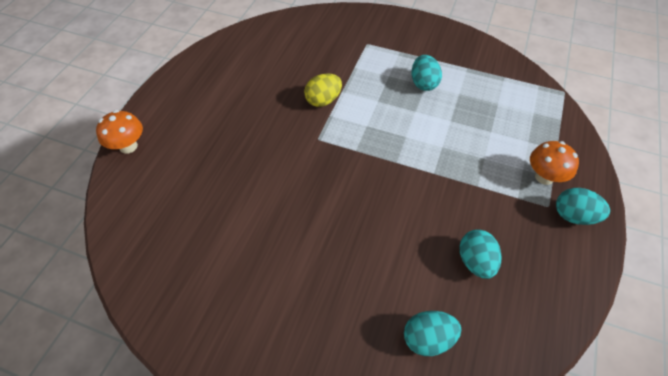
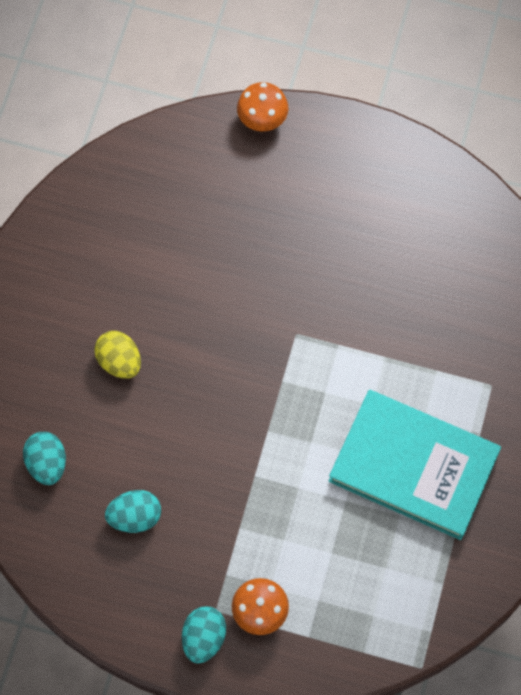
camera: 85 degrees right, 15 degrees up
(323, 100) = (364, 334): yellow egg -> yellow egg (119, 361)
(423, 83) = (413, 466): turquoise egg -> turquoise book

